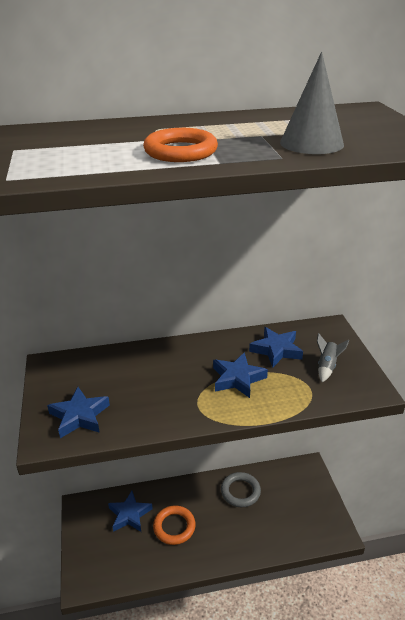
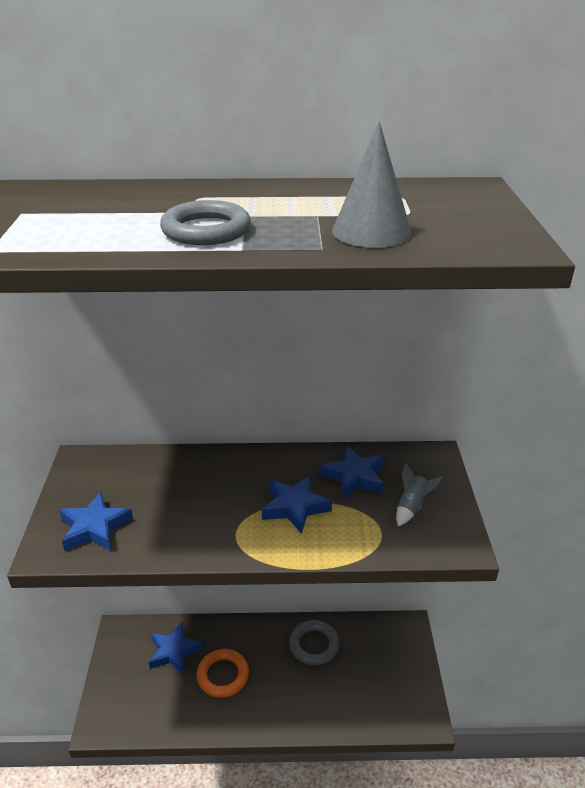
camera: 10 degrees right, 0 degrees up
(180, 151) = (206, 230): orange ring -> grey ring

